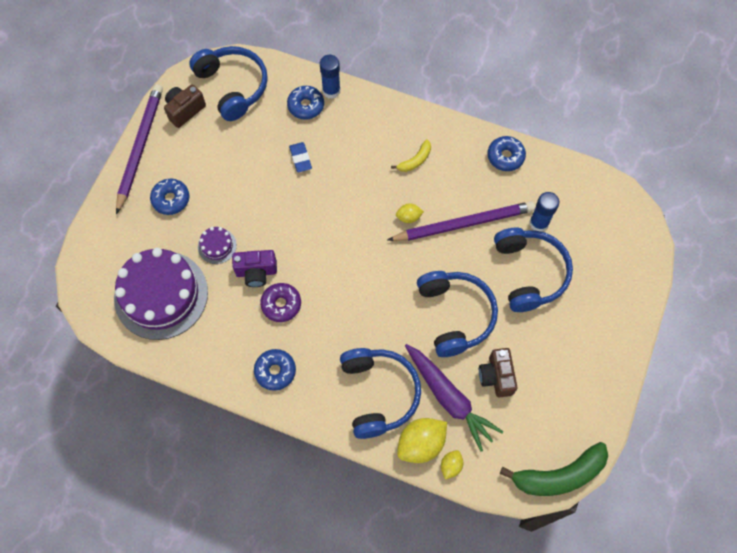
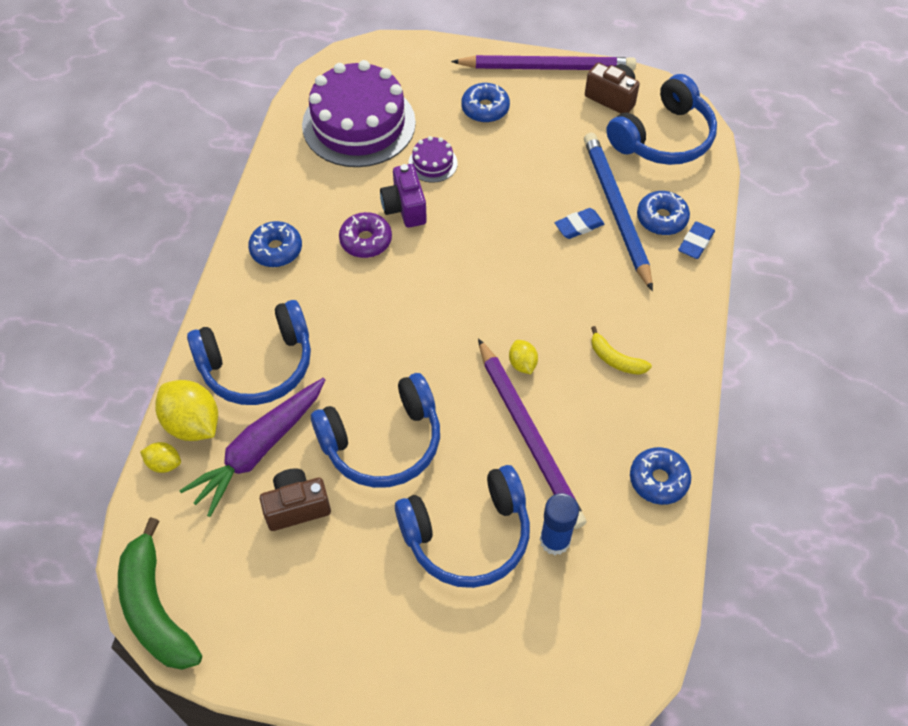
camera: 80 degrees right, 10 degrees down
(292, 132) = (616, 210): none -> blue pencil
(331, 91) = (695, 243): blue glue stick -> blue eraser

